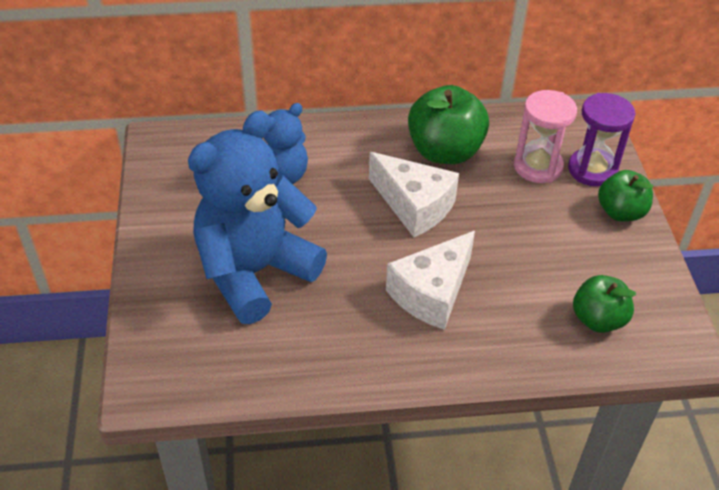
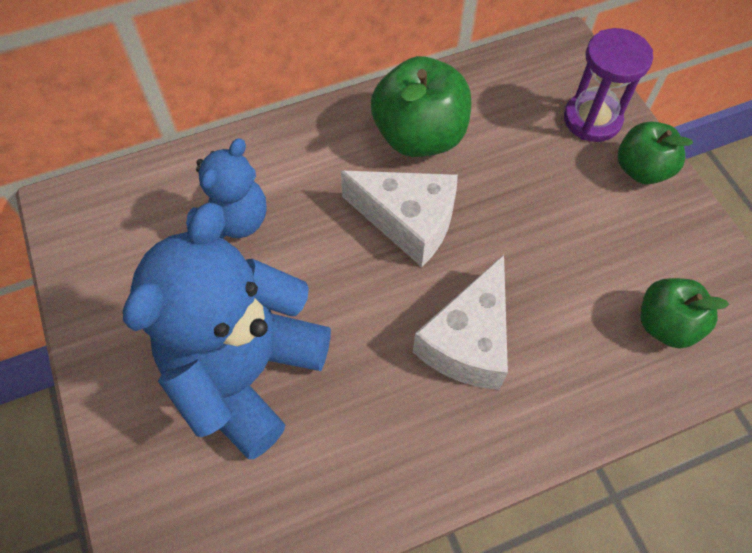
camera: 15 degrees left, 15 degrees up
(538, 167) = (531, 130): pink hourglass -> none

